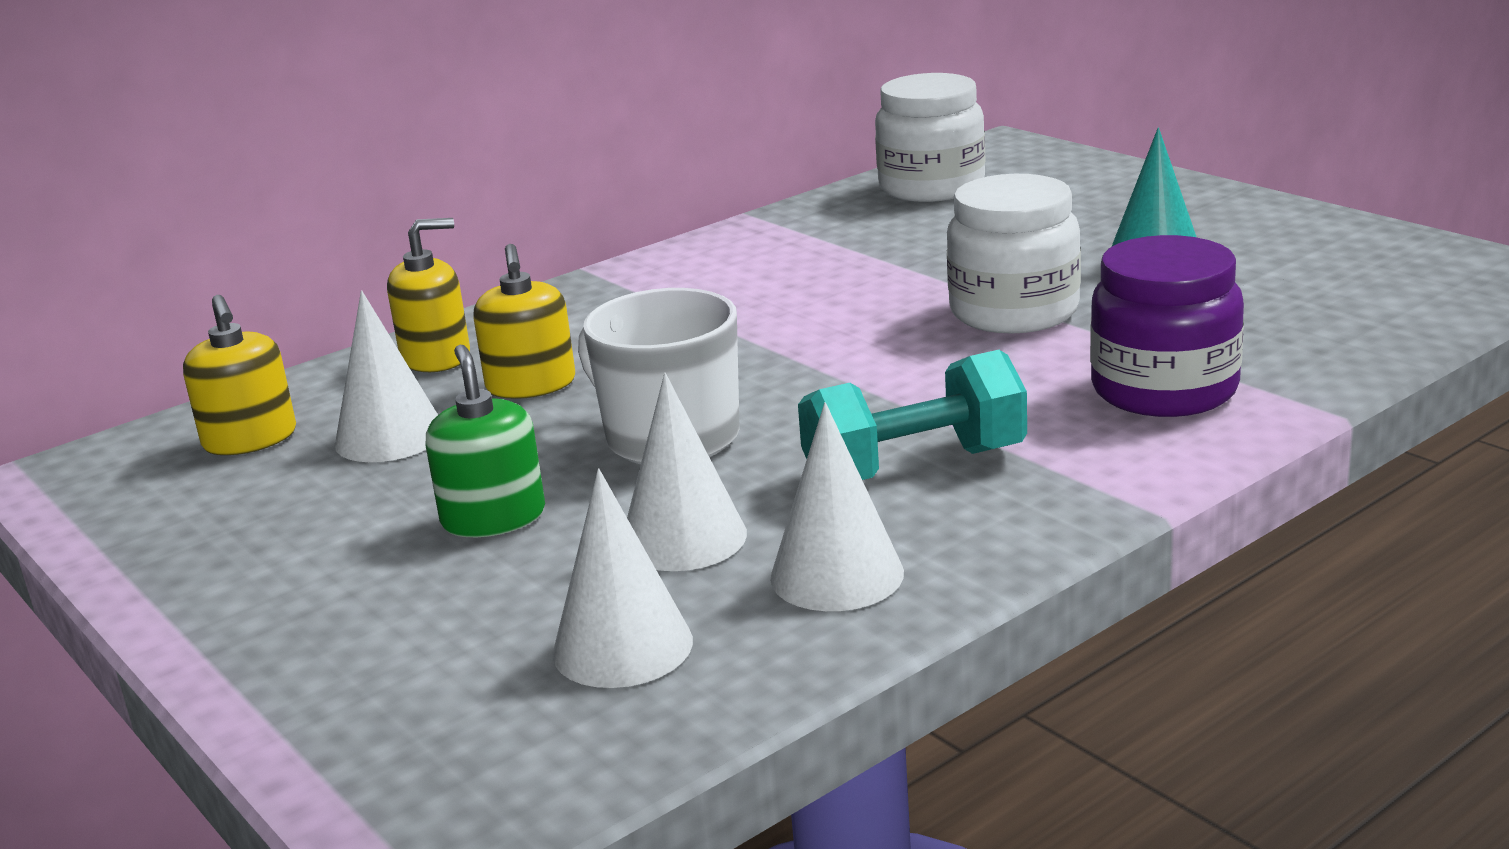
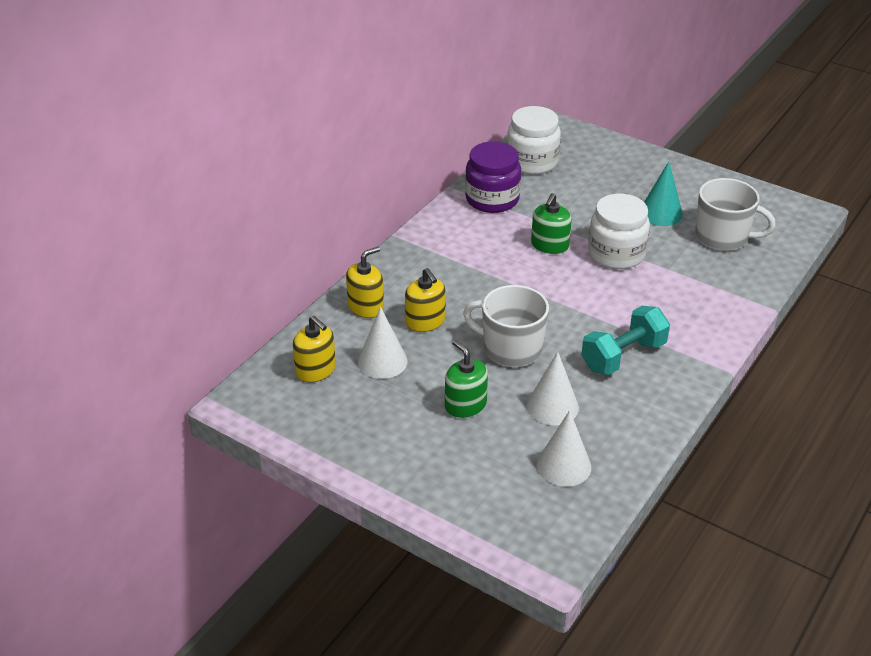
camera: 20 degrees left, 15 degrees up
(837, 575) = (624, 418): white cone -> none
(879, 294) = (549, 245): none -> green soap dispenser
(1164, 390) = (701, 300): purple jar -> purple jar (492, 199)
(1277, 299) = (723, 237): none -> white mug

